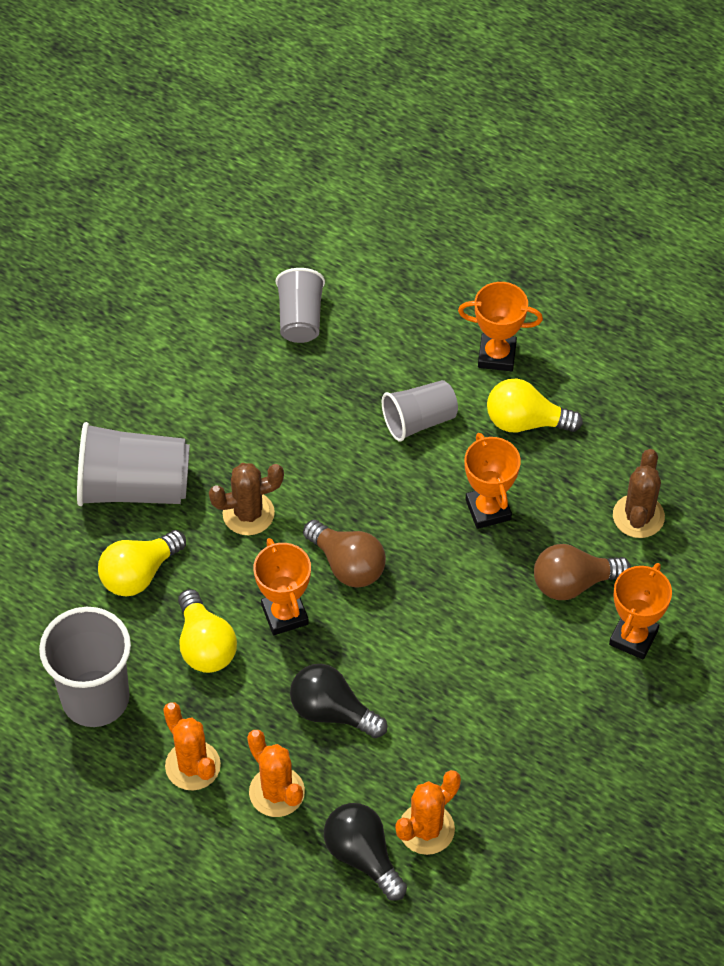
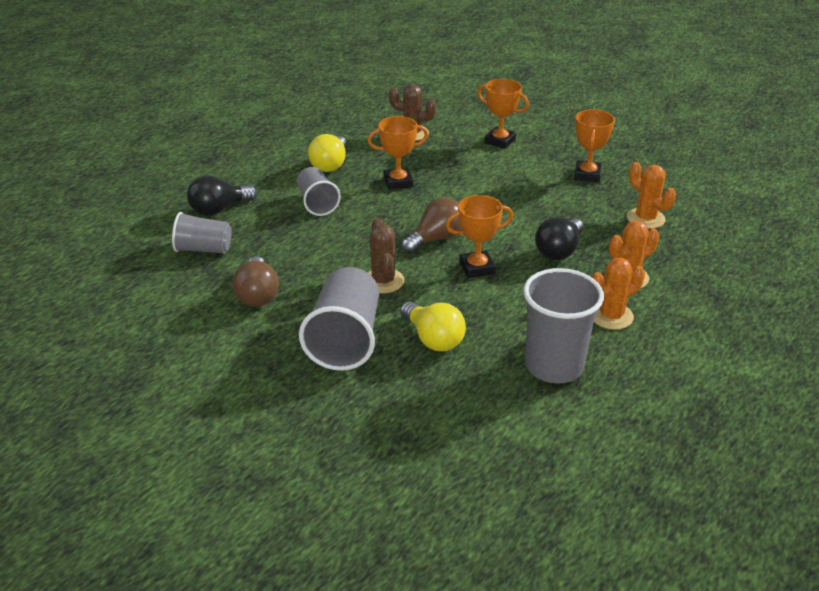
camera: 85 degrees left, 20 degrees down
(205, 645) = (503, 306): yellow light bulb -> none
(363, 856) = (671, 244): black light bulb -> black light bulb (219, 209)
(497, 355) = (271, 171): orange trophy -> orange trophy (587, 175)
(573, 583) = (459, 157): brown light bulb -> brown light bulb (257, 295)

